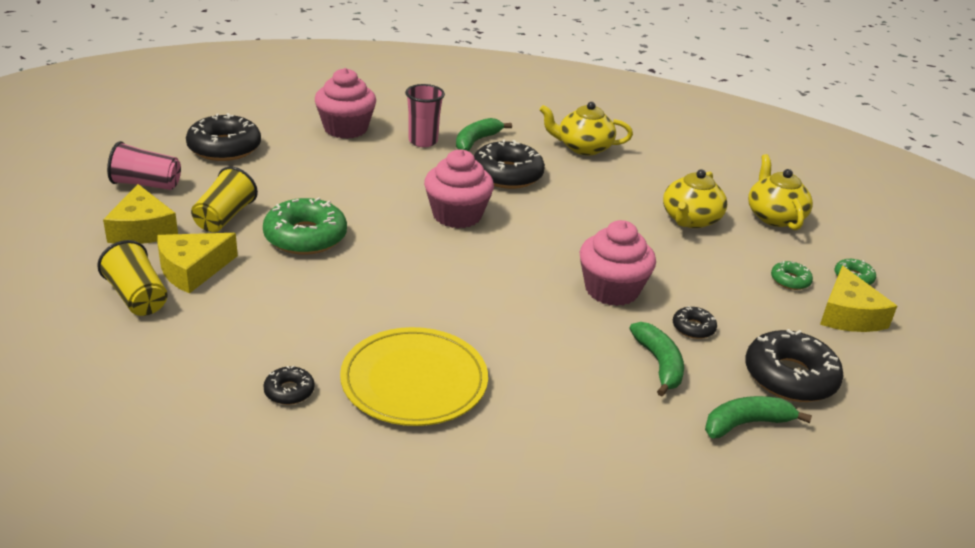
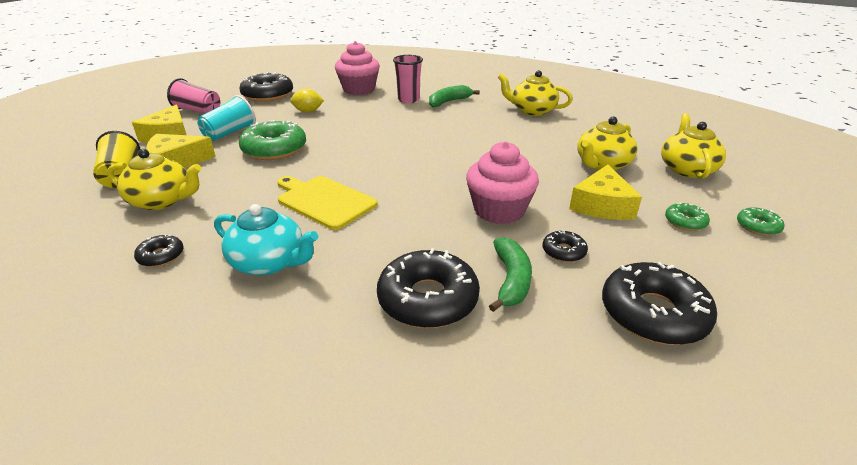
camera: 20 degrees right, 0 degrees up
(224, 217) = (229, 133): yellow cup -> turquoise cup
(226, 325) = (162, 201): none -> yellow teapot
(303, 172) = (308, 111): none -> yellow lemon
(414, 381) = (269, 262): yellow plate -> turquoise teapot
(419, 301) = (324, 201): none -> yellow cutting board
(457, 215) = (400, 145): pink cupcake -> none
(507, 174) = (459, 123): black donut -> black donut (428, 299)
(746, 424) = (580, 357): green banana -> none
(848, 315) = (743, 260): yellow cheese -> yellow cheese (602, 205)

